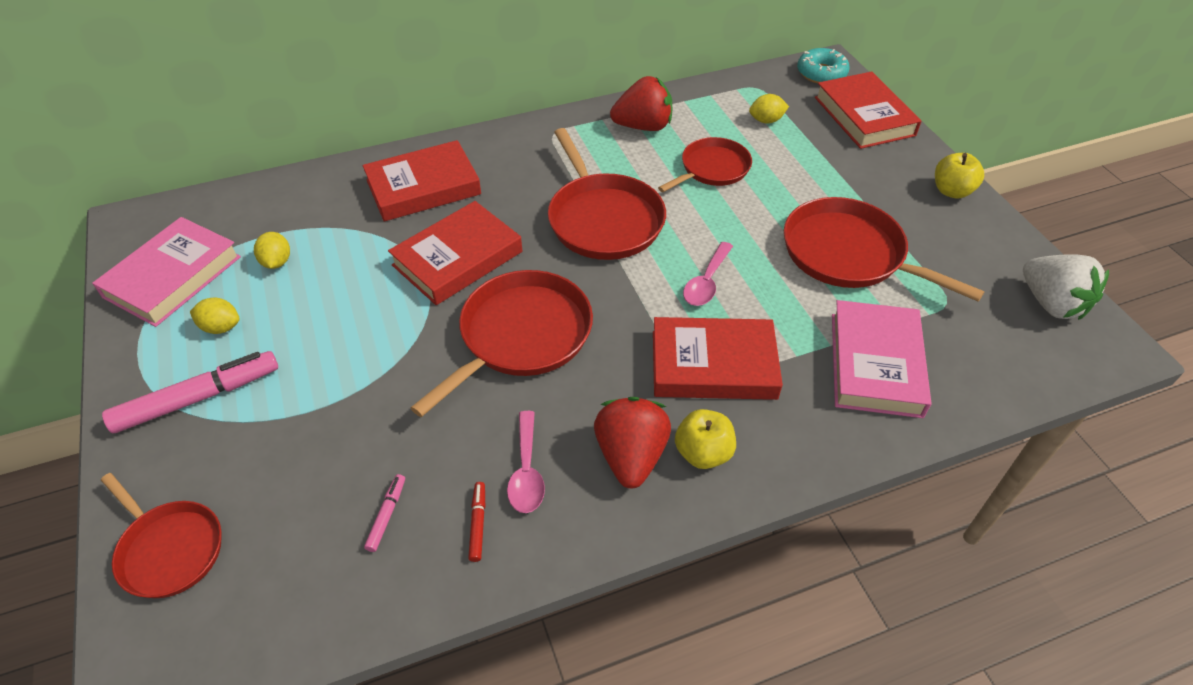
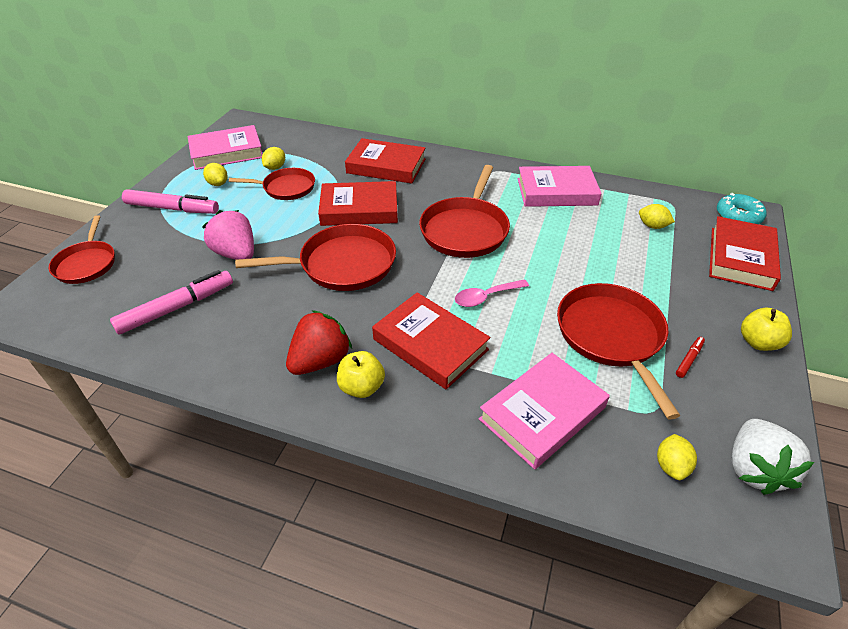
camera: 40 degrees right, 5 degrees down
(374, 402) = (236, 254): none -> pink strawberry
(387, 515) = (177, 308): pink marker -> pink marker, size x2.18
(478, 524) = (207, 340): red marker -> red marker (689, 359)
(526, 471) = (260, 331): pink spoon -> none
(643, 126) = (556, 192): red strawberry -> pink book
(712, 169) = (574, 236): red pan -> red pan (286, 188)
(1003, 341) = (671, 466): none -> yellow lemon

